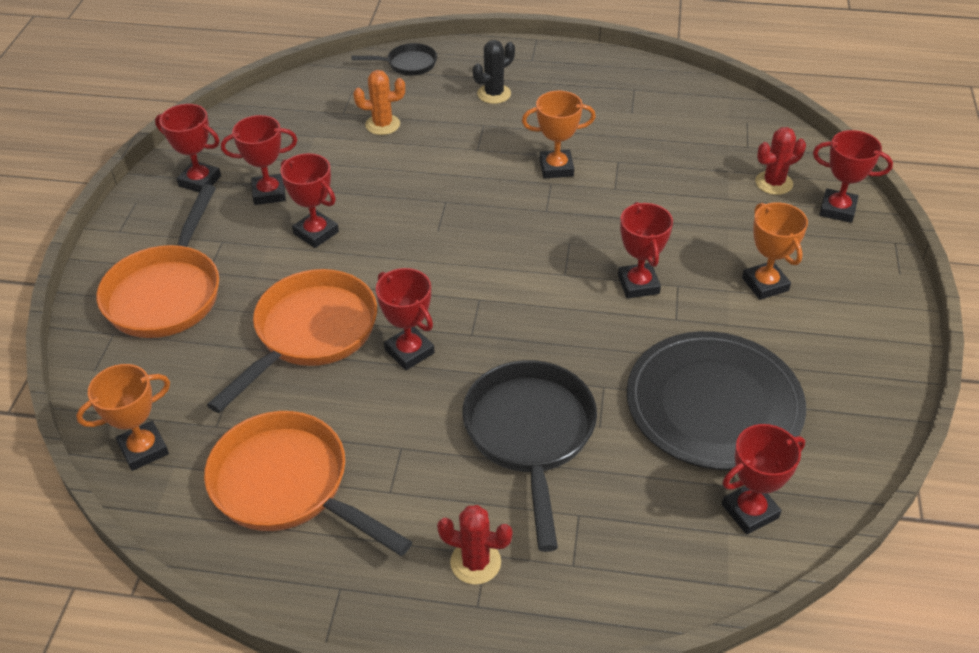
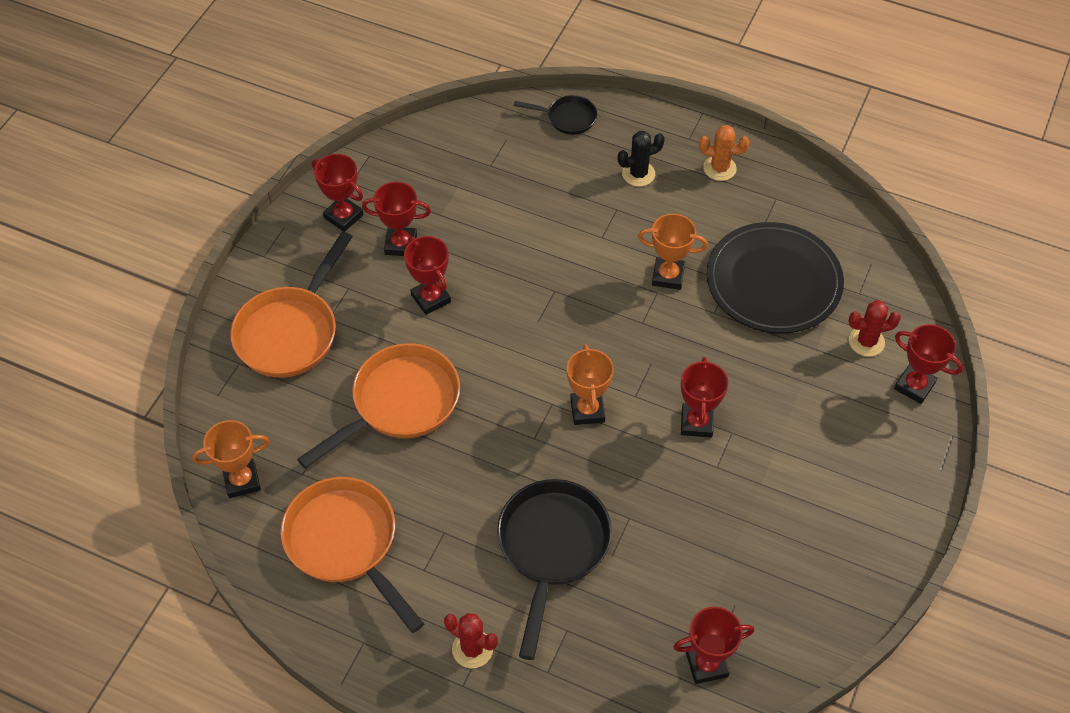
camera: 15 degrees right, 10 degrees up
(382, 125) = (523, 188): orange cactus -> orange cactus (719, 168)
(409, 351) = (477, 442): red trophy -> none
(714, 404) = (716, 559): black plate -> black plate (773, 281)
(765, 284) = (811, 451): orange trophy -> orange trophy (587, 410)

